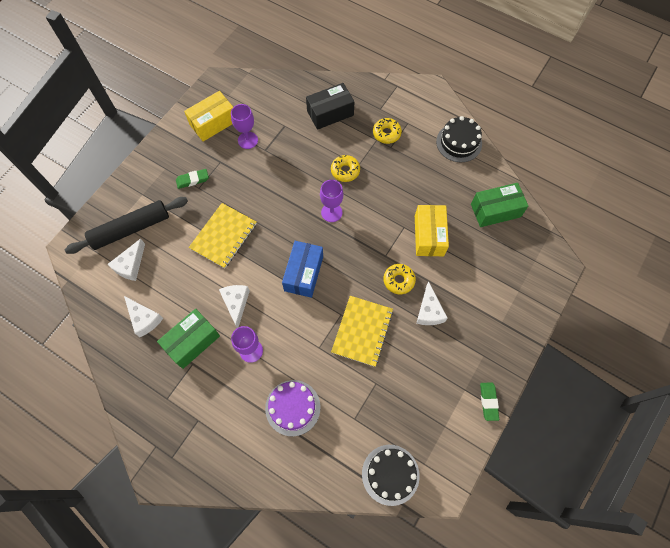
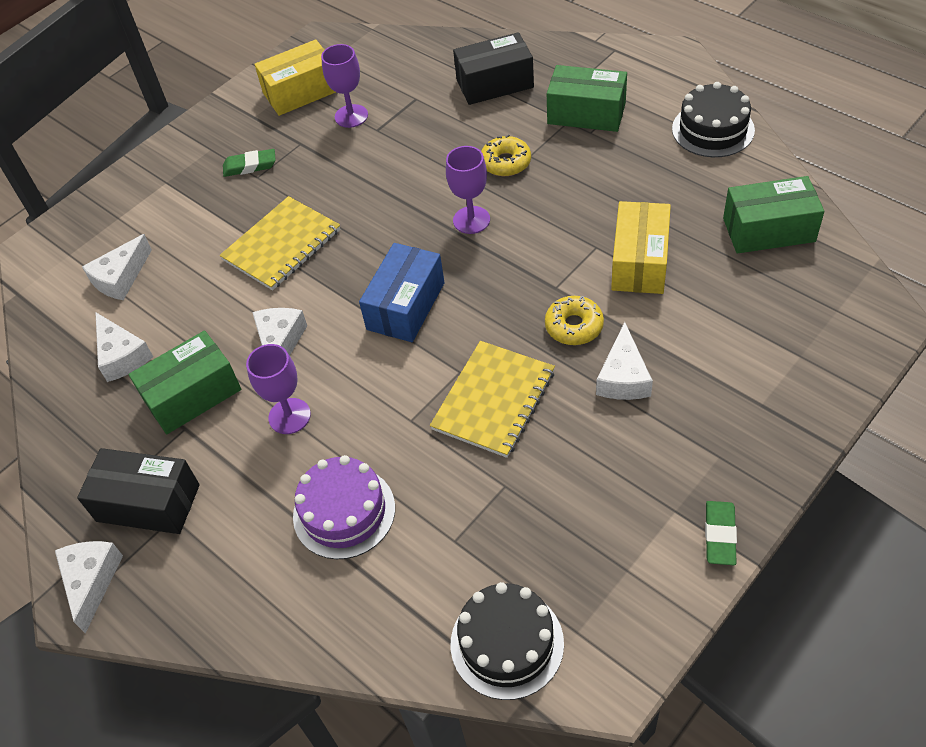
camera: 15 degrees right, 15 degrees down
(131, 229) = (135, 228): black rolling pin -> none
(161, 464) = (91, 581): none -> white cheese
(182, 413) = (148, 503): none -> black box
(386, 133) = (586, 113): yellow donut -> green box

